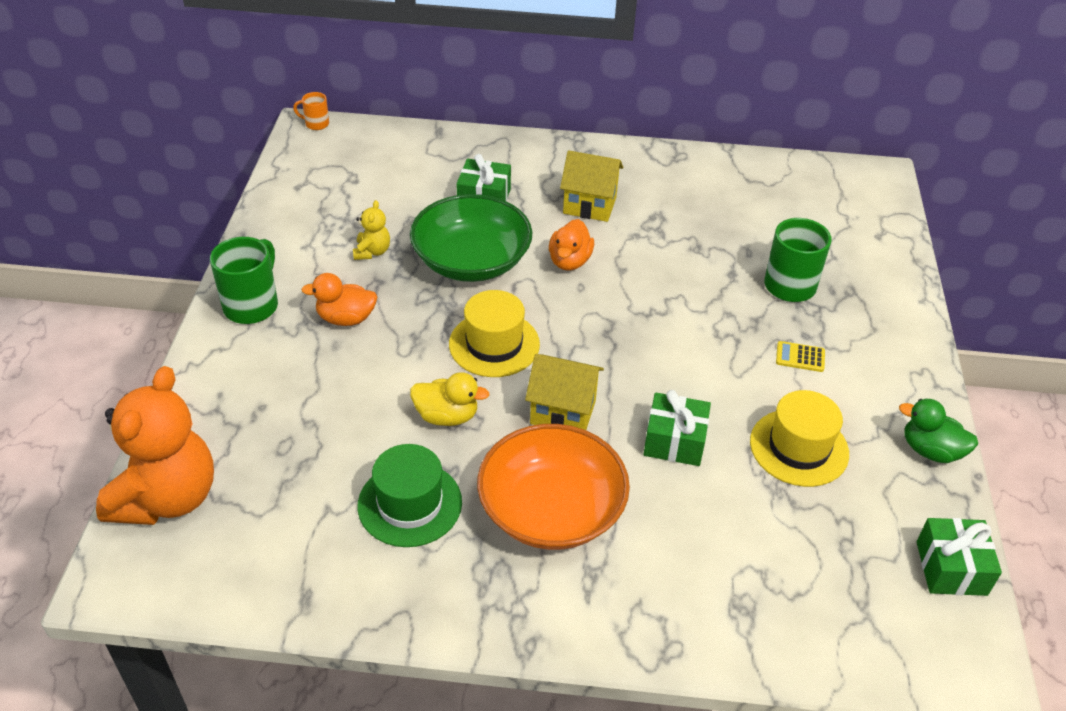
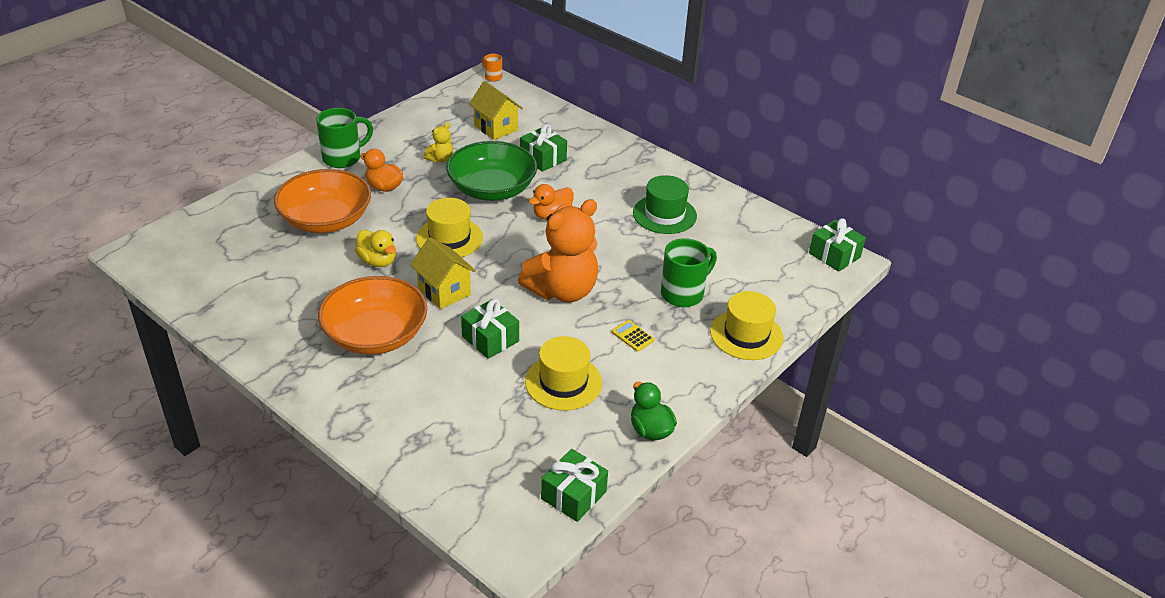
camera: 35 degrees right, 5 degrees down
(167, 498) = (197, 229): orange teddy bear -> orange teddy bear (562, 291)
(323, 396) = (326, 220): none -> orange bowl
(410, 504) = (306, 292): green hat -> green hat (664, 214)
(589, 205) = (606, 190): yellow house -> yellow house (496, 128)
(864, 175) = (834, 255): none -> green gift
(890, 298) = (746, 335): none -> yellow hat

